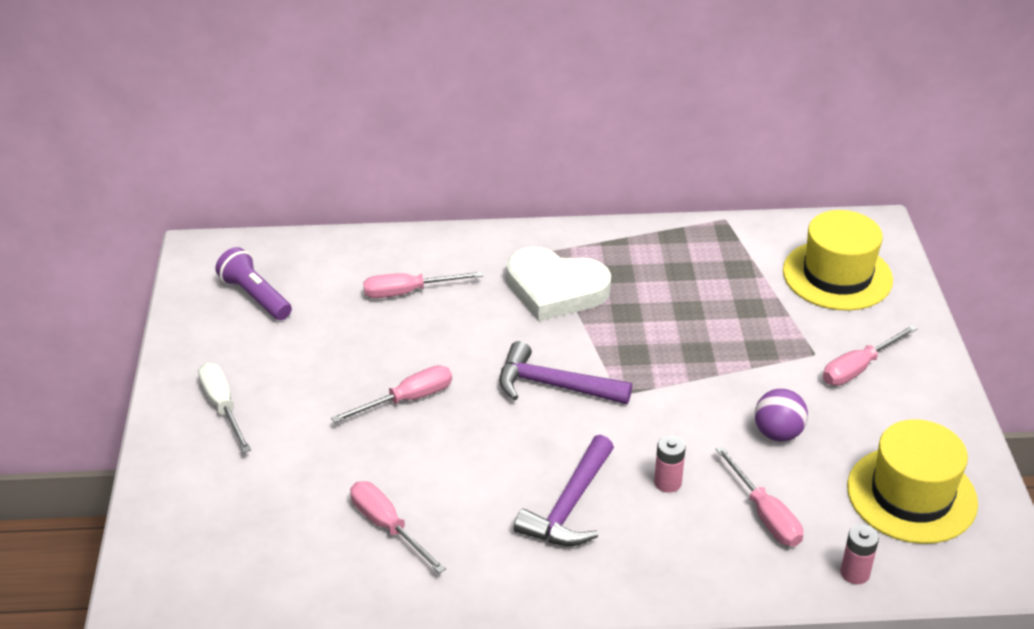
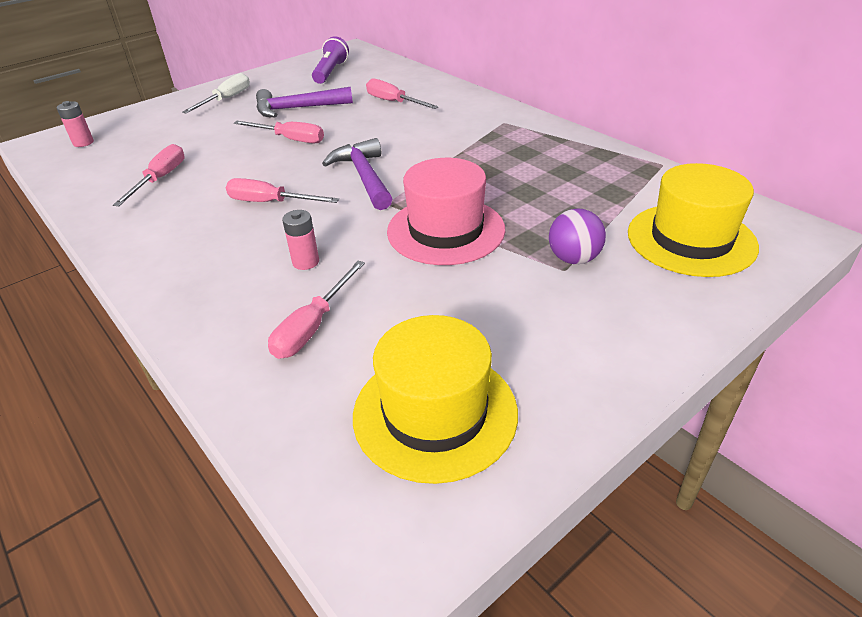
camera: 55 degrees right, 0 degrees up
(555, 289) = (468, 139): white heart -> none
(569, 506) = (237, 231): purple hammer -> purple hammer (297, 109)
(701, 383) = (446, 230): none -> pink hat
(778, 433) = (430, 292): purple ball -> purple ball (573, 259)
(855, 573) = (276, 418): pink battery -> pink battery (83, 143)
(858, 368) = (582, 301): pink screwdriver -> pink screwdriver (270, 202)

